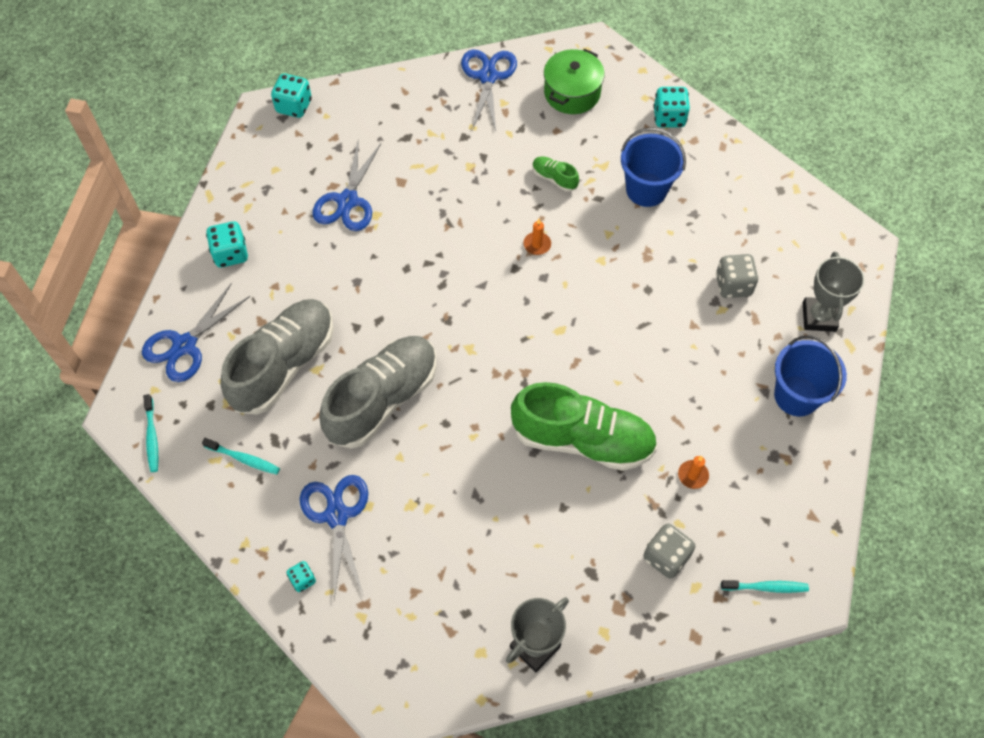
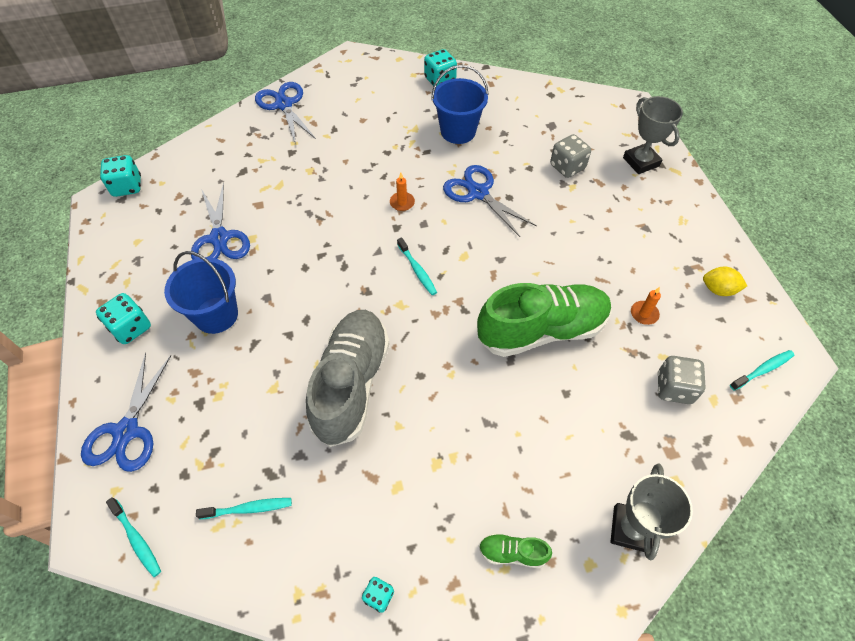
camera: 30 degrees left, 5 degrees down
(283, 365) = (239, 400): grey shoe -> none
(337, 515) = (374, 512): blue scissors -> blue scissors (478, 193)
(506, 322) = (417, 270): none -> turquoise toothbrush
(554, 178) = (383, 152): green shoe -> green shoe (512, 553)
(572, 93) = (357, 91): green pot -> none
(788, 491) = (718, 290): none -> yellow lemon
(796, 396) = (669, 220): blue bucket -> blue bucket (216, 315)

